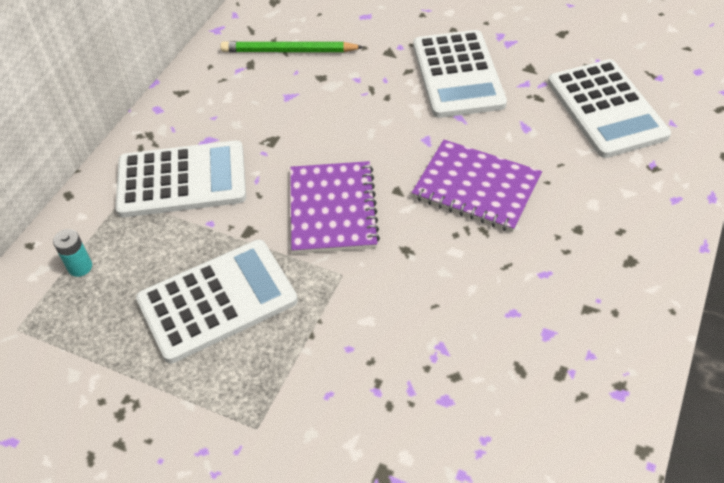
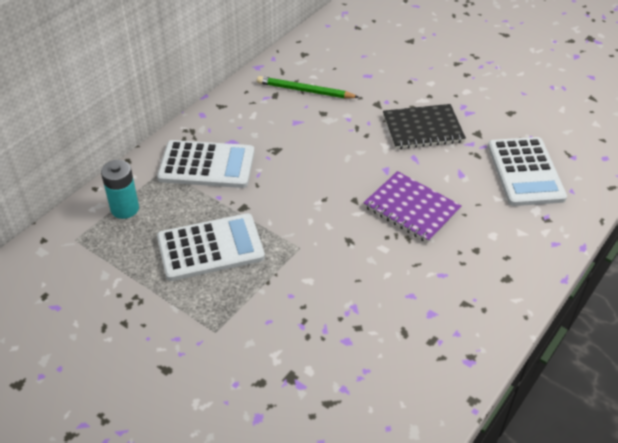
camera: 10 degrees right, 5 degrees down
(80, 267) = (125, 209): turquoise battery -> turquoise battery, size x1.67
(332, 209) = (305, 204): purple notebook -> none
(458, 74) = (423, 128): white calculator -> black notebook

